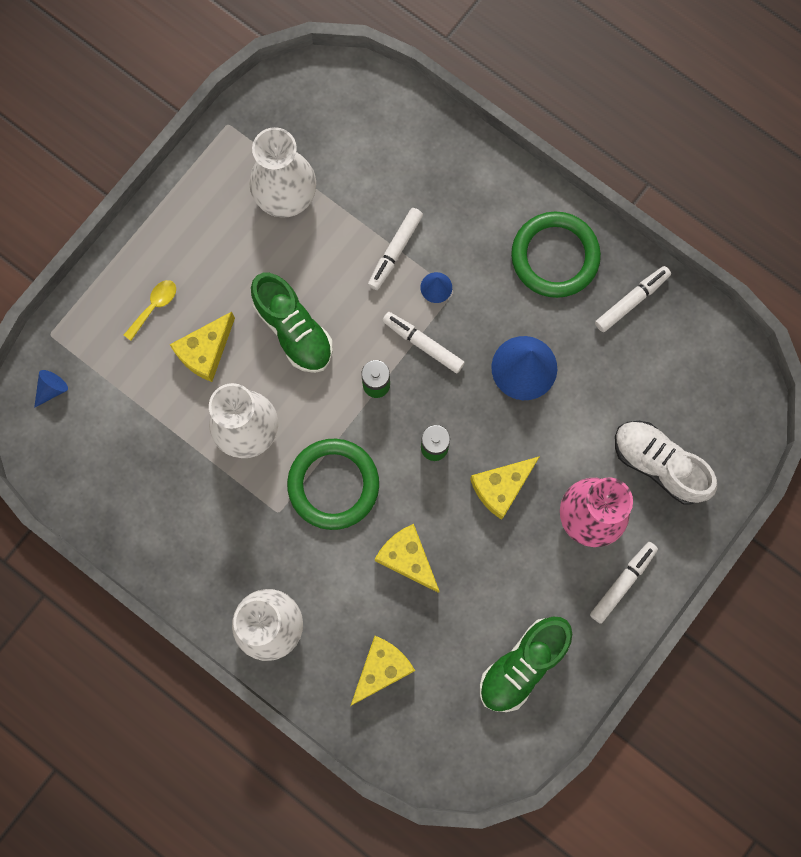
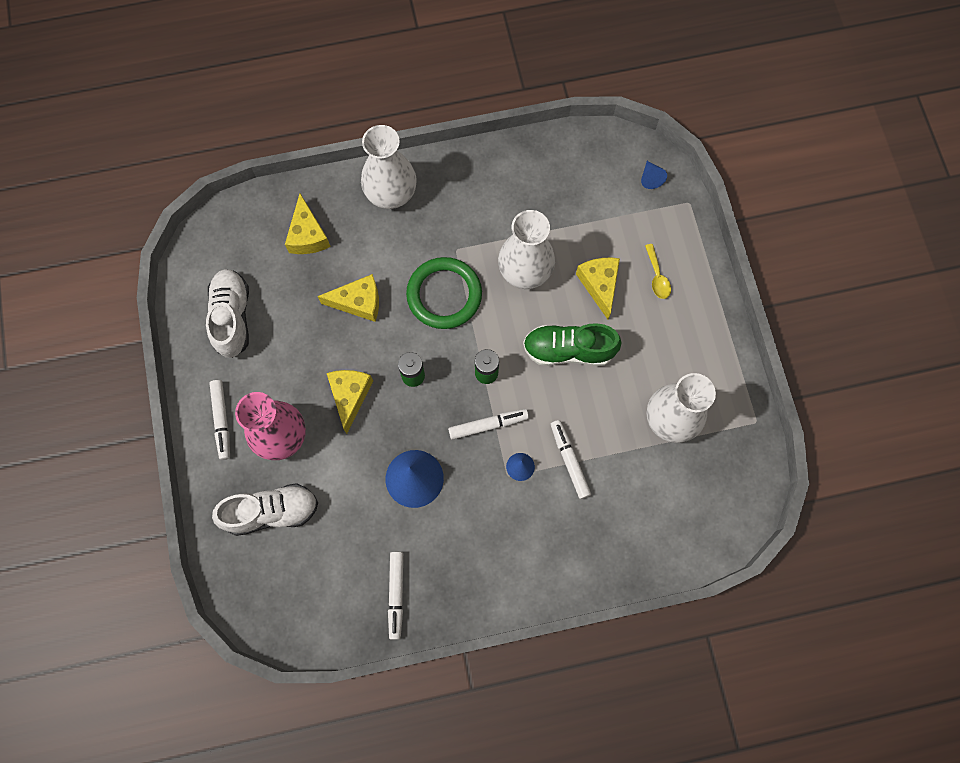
camera: 130 degrees right, 5 degrees down
(522, 665) = (232, 317): green shoe -> white shoe
(555, 256) = (473, 568): green ring -> none

